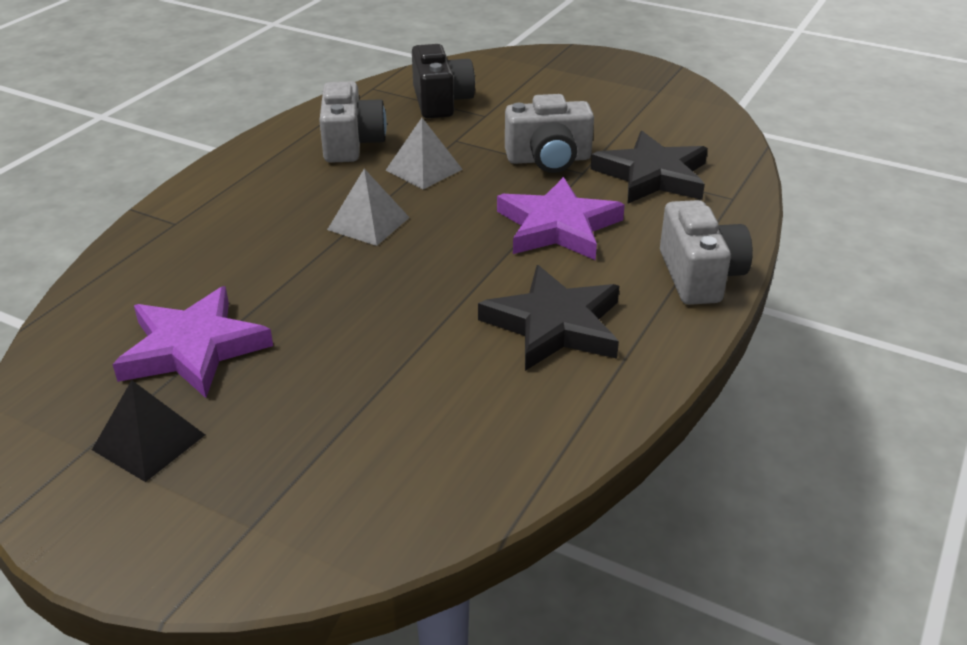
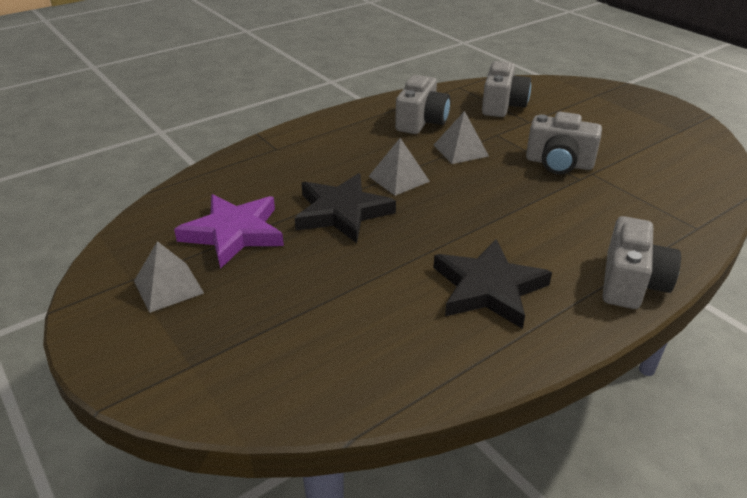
camera: 25 degrees right, 0 degrees up
(149, 442) = (168, 287): black pyramid -> grey pyramid
(441, 101) = (502, 105): black camera -> grey camera
(558, 226) = (536, 215): purple star -> none
(652, 175) = (637, 194): black star -> black star (342, 212)

